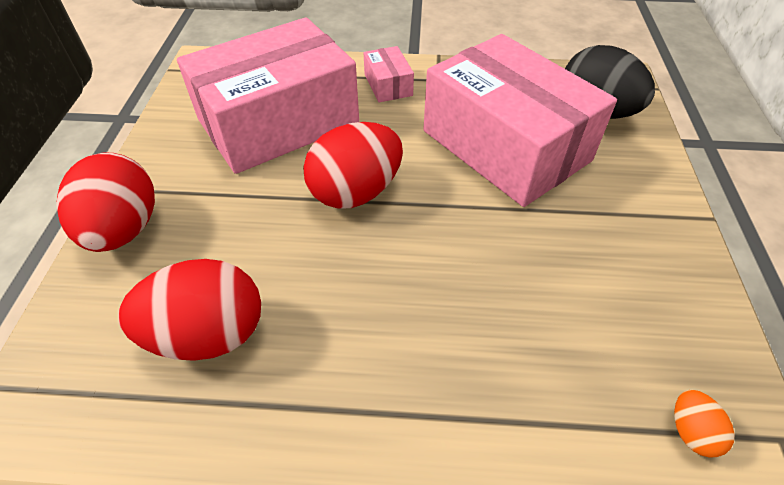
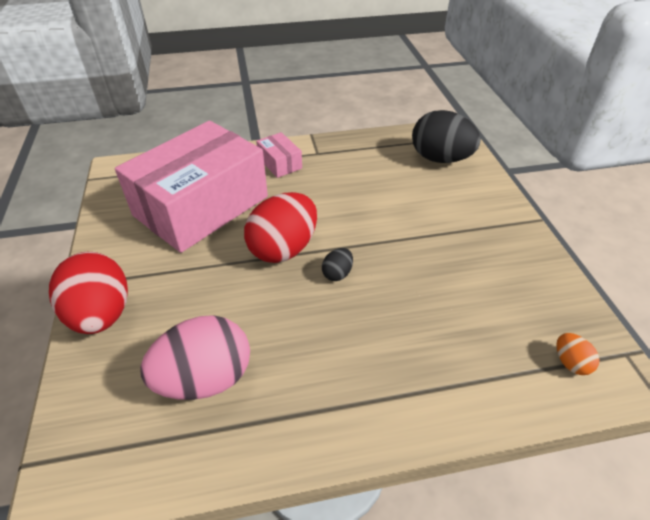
camera: 15 degrees left, 5 degrees down
(208, 334) = (205, 379): red egg -> pink egg
(410, 237) = (337, 273): none -> black egg
(505, 146) = (384, 194): pink box -> none

